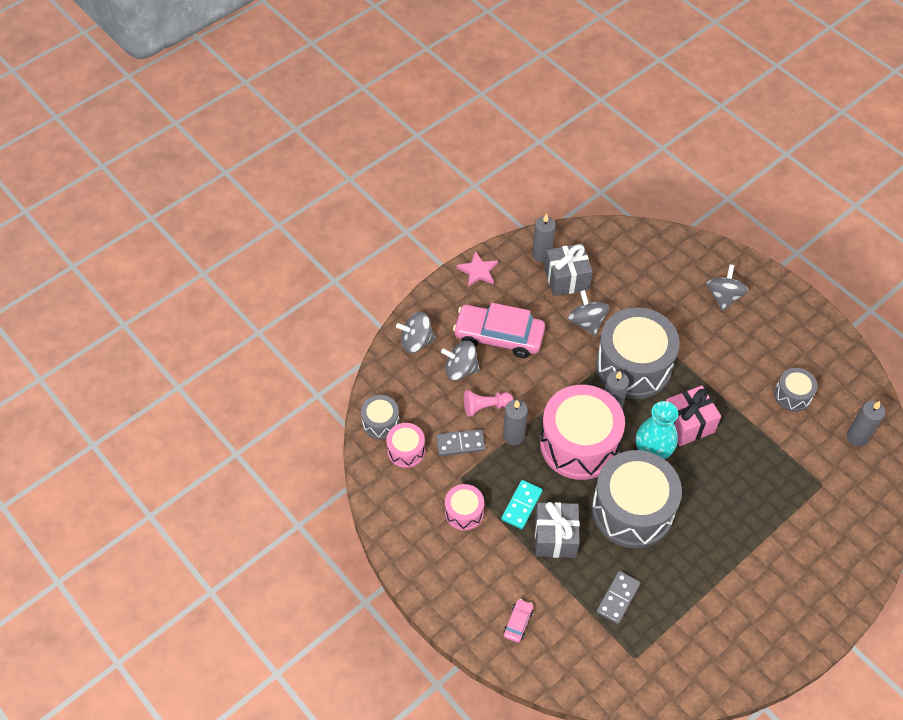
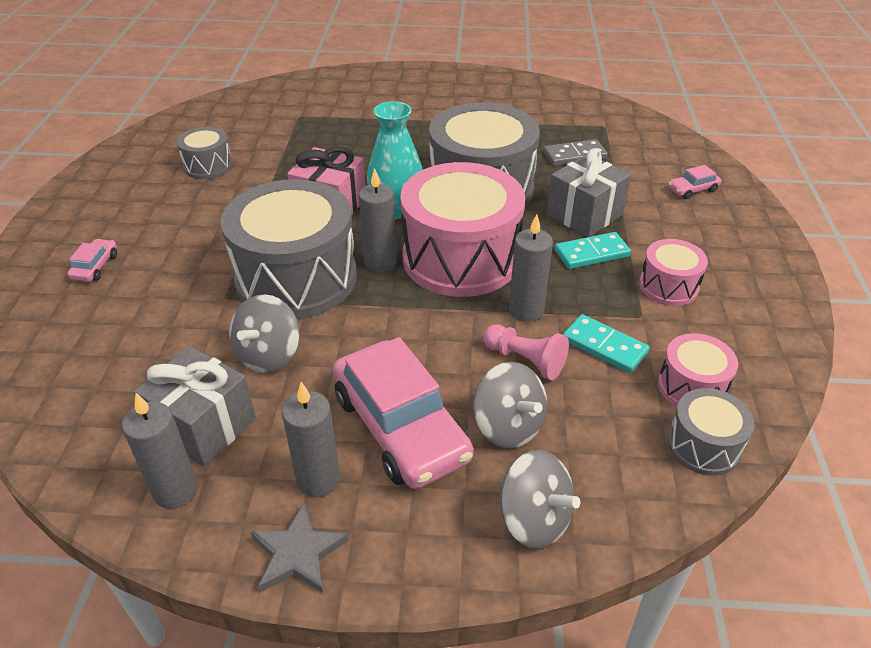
camera: 135 degrees left, 15 degrees down
(460, 443) = (604, 346): grey domino -> turquoise domino
(478, 271) = (298, 553): pink star -> grey star
(724, 297) = (95, 267): grey spinning top -> pink car
(857, 437) = (219, 120): grey candle -> grey candle (318, 480)

